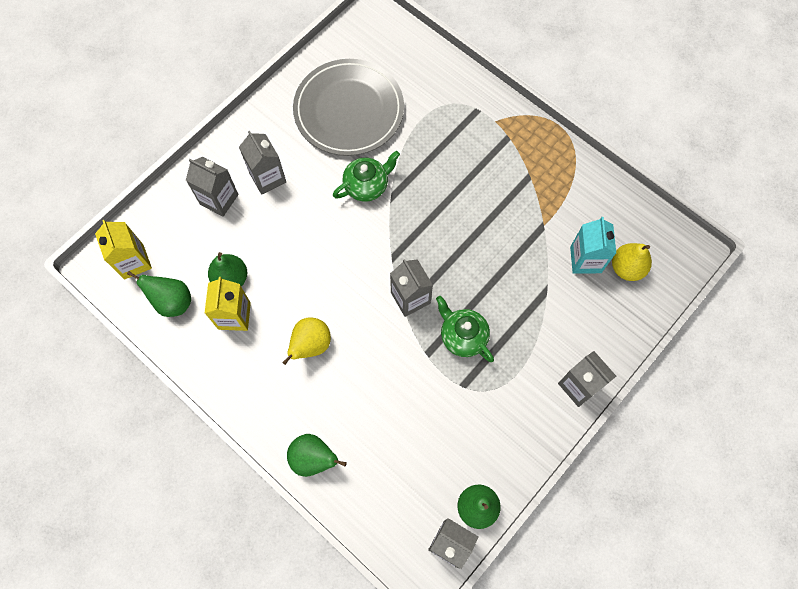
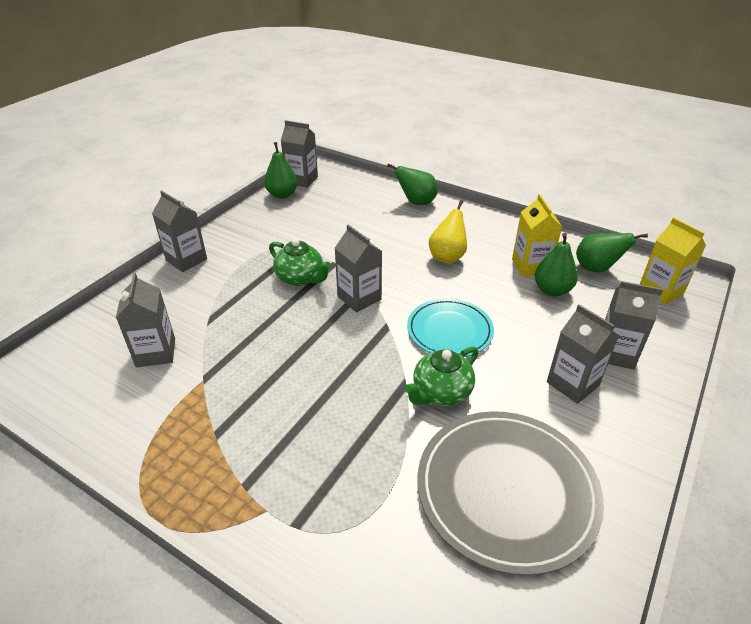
camera: 170 degrees right, 30 degrees down
(341, 244) = (449, 331): none -> turquoise plate
(585, 260) = (156, 352): turquoise carton -> grey carton
(626, 268) = (106, 351): yellow pear -> none

